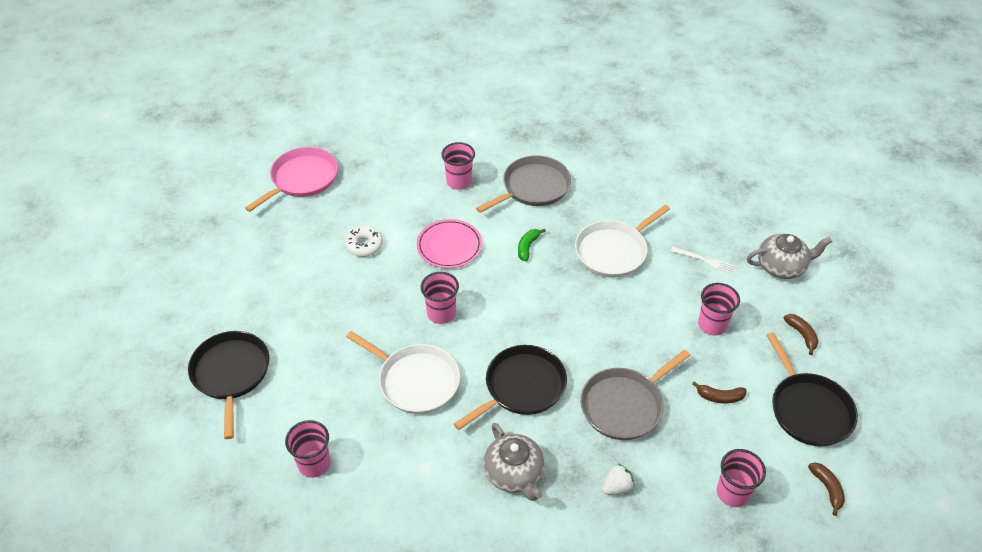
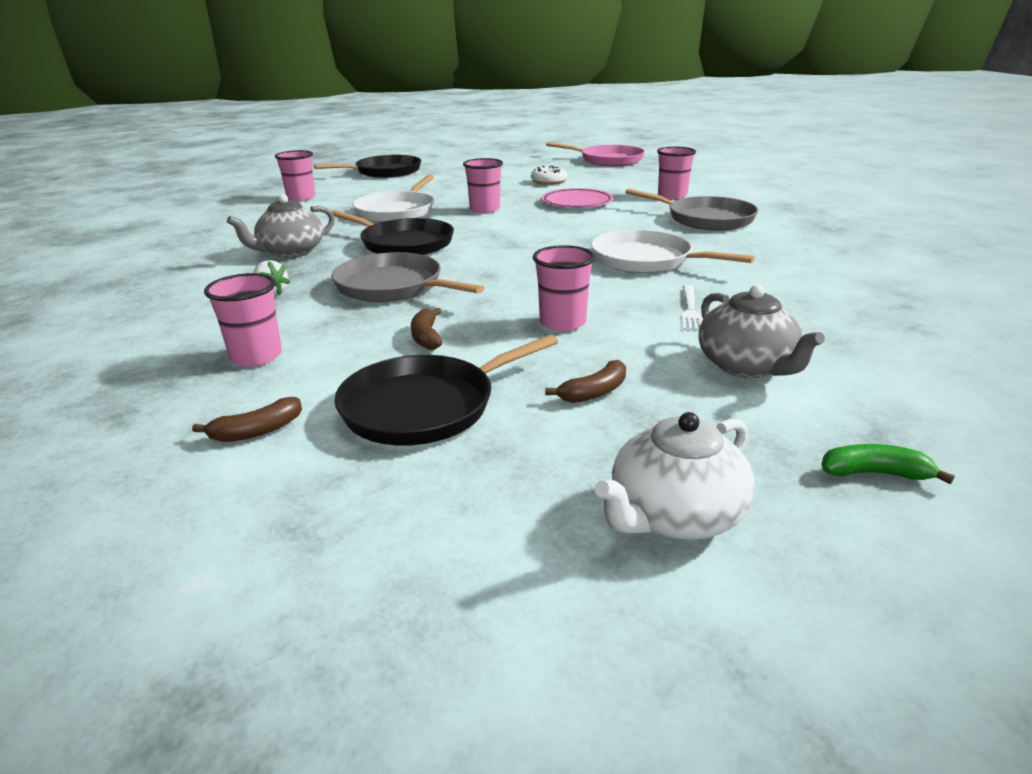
camera: 75 degrees right, 20 degrees down
(527, 247) = (608, 226): green banana -> green banana (874, 473)
(904, 339) = (674, 516): none -> white teapot

